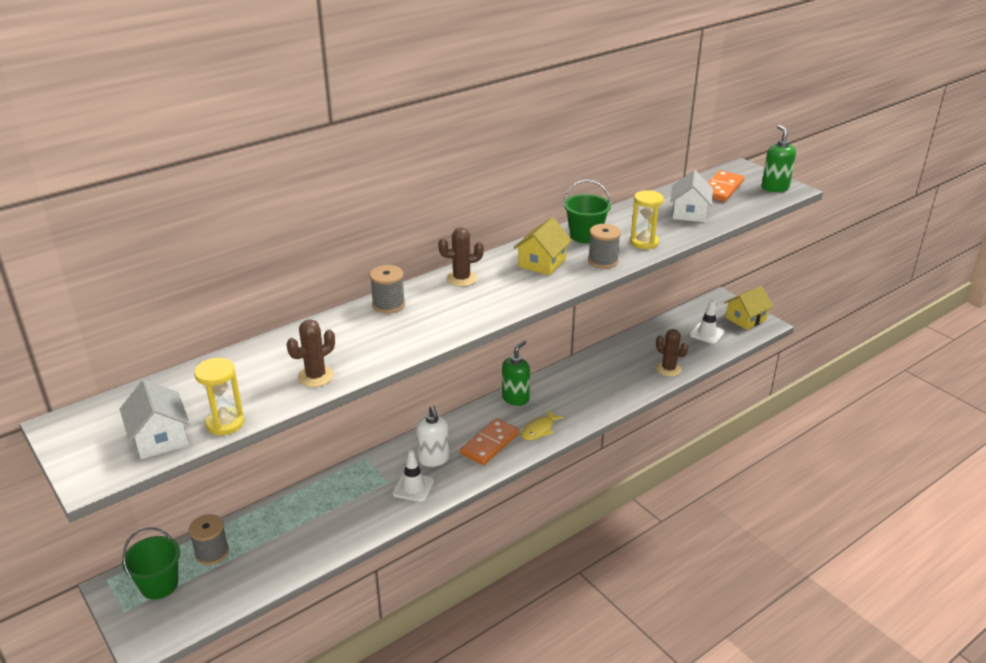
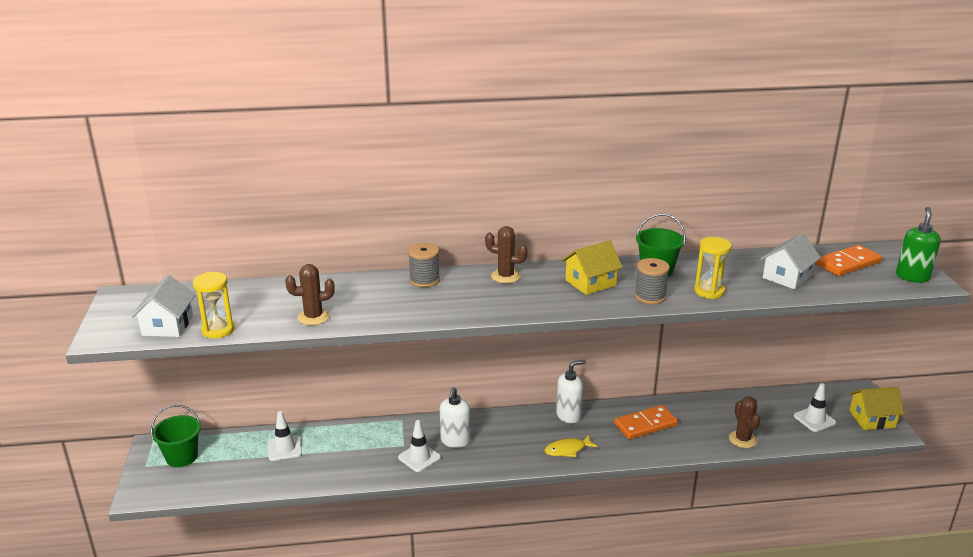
camera: 30 degrees right, 5 degrees down
(212, 552) = (234, 448): grey spool -> none
(268, 531) = (284, 448): none -> white traffic cone
(490, 444) = (513, 446): orange domino -> orange domino (645, 425)
(515, 398) = (568, 415): green soap dispenser -> white soap dispenser

